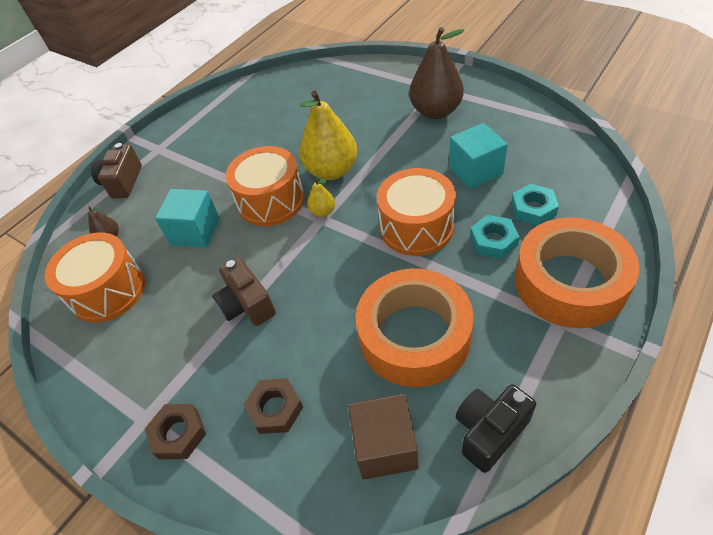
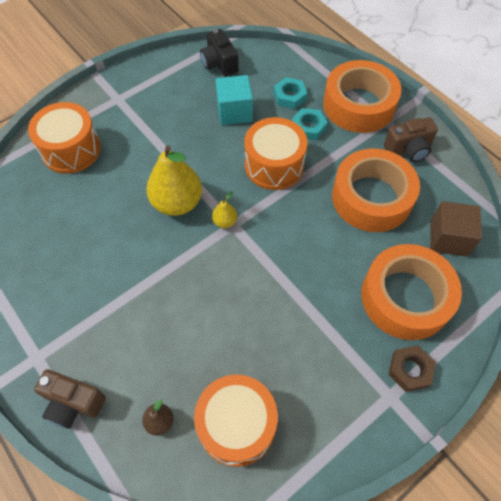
camera: 80 degrees left, 10 degrees up
(195, 231) = (195, 331): turquoise cube -> none
(247, 305) = (303, 300): brown camera -> brown camera (408, 149)
(271, 201) = (189, 258): orange drum -> orange drum (71, 150)
(275, 409) = (405, 297): brown nut -> orange tape
(436, 111) = (148, 110): brown pear -> none
(489, 431) = (450, 183): black camera -> black camera (219, 64)

